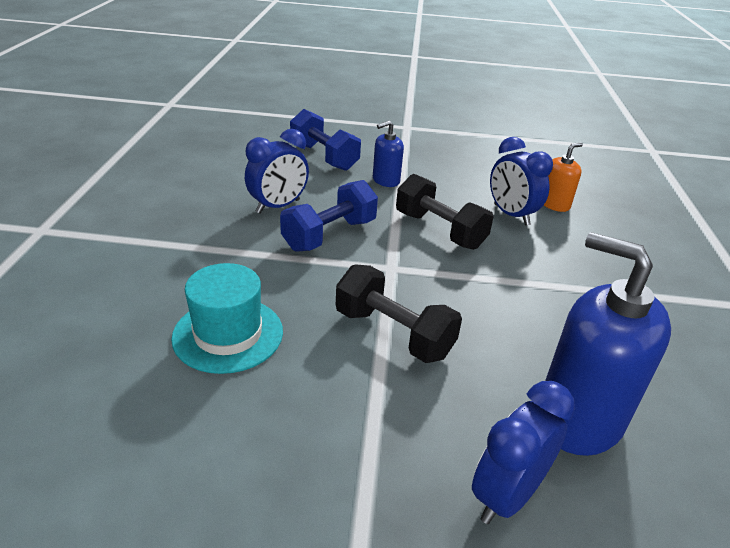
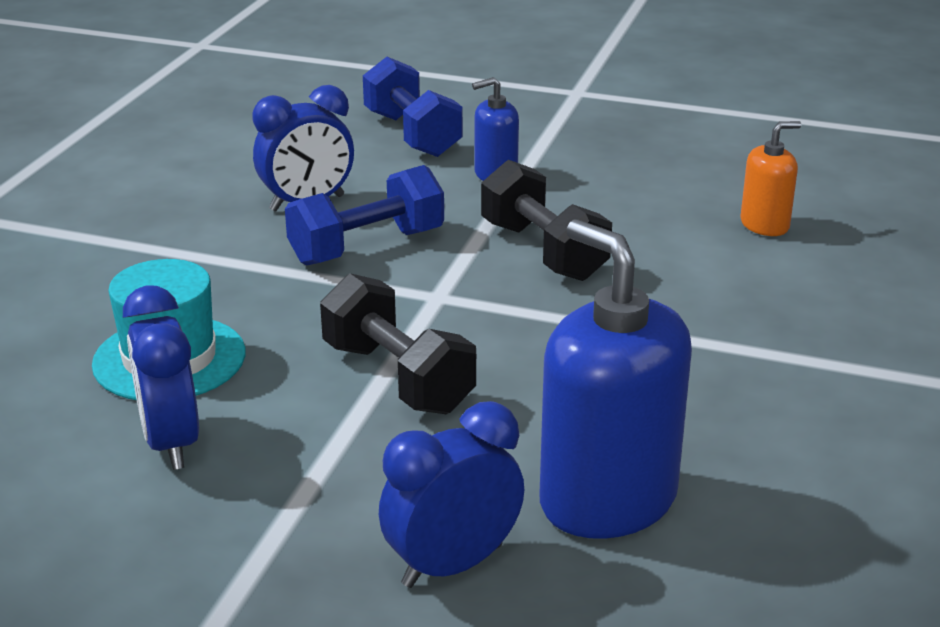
camera: 15 degrees right, 5 degrees down
(511, 215) = (677, 236): blue clock -> blue clock (171, 442)

